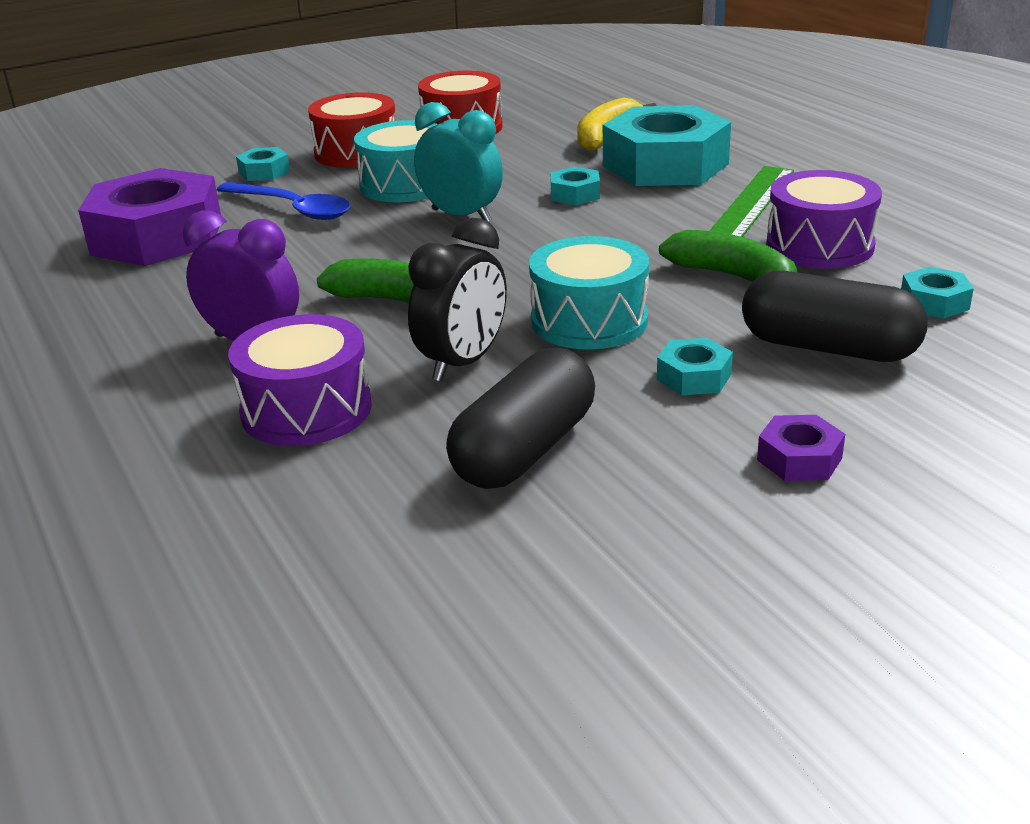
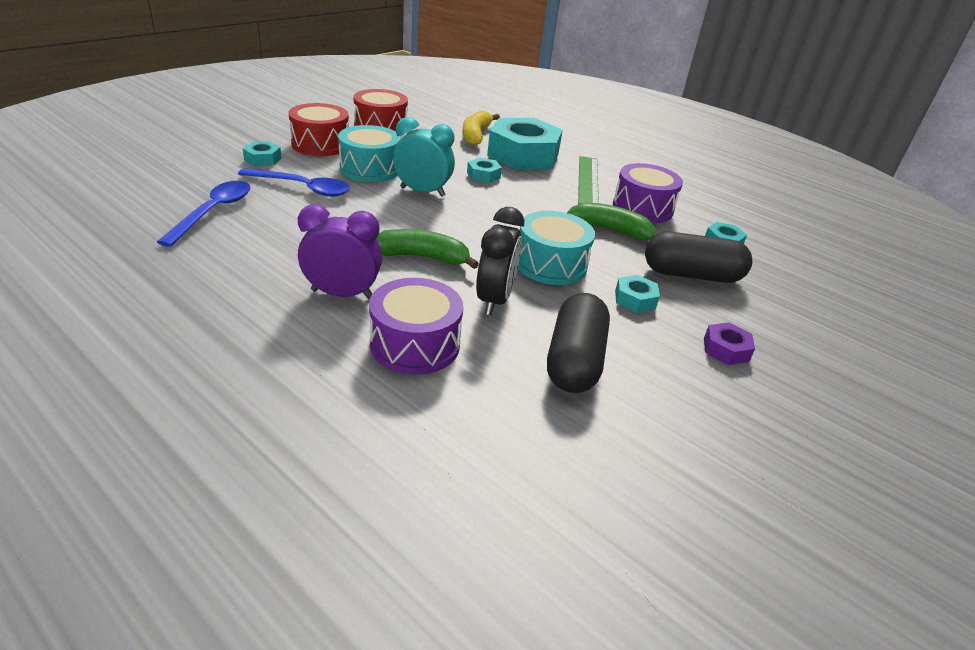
camera: 25 degrees left, 5 degrees up
(157, 237) = (213, 212): purple nut -> blue spoon

